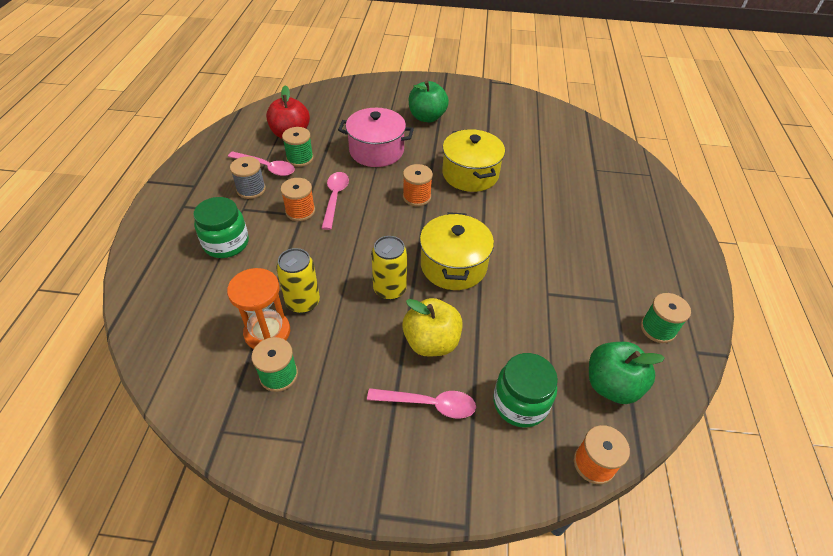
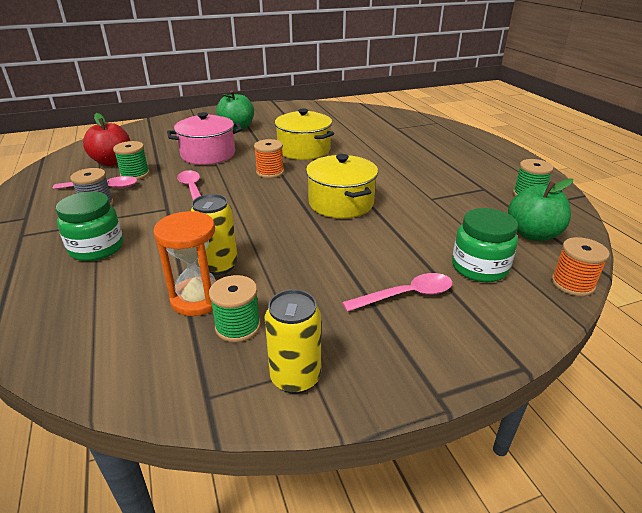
camera: 25 degrees left, 15 degrees down
(300, 211) = (163, 206): orange spool -> none
(389, 289) = (298, 233): yellow can -> yellow can (295, 377)
(431, 342) = (368, 254): yellow apple -> none

